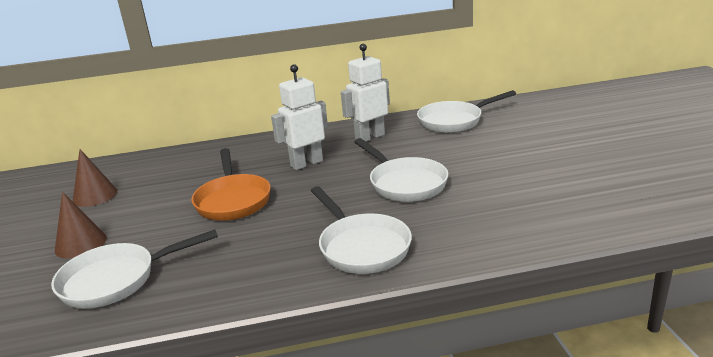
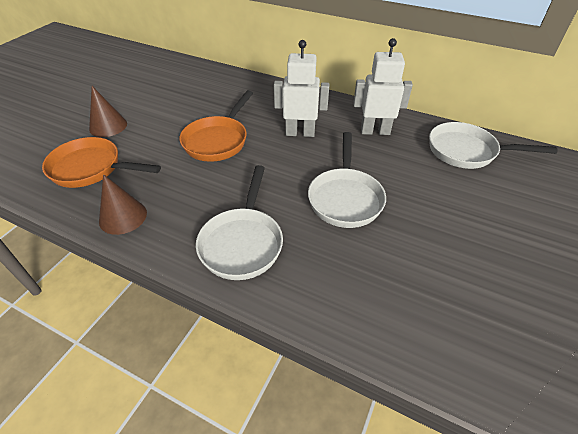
camera: 35 degrees right, 20 degrees up
(95, 195) = (155, 89): brown cone -> brown cone (123, 217)
(116, 280) = (91, 169): white pan -> orange pan

